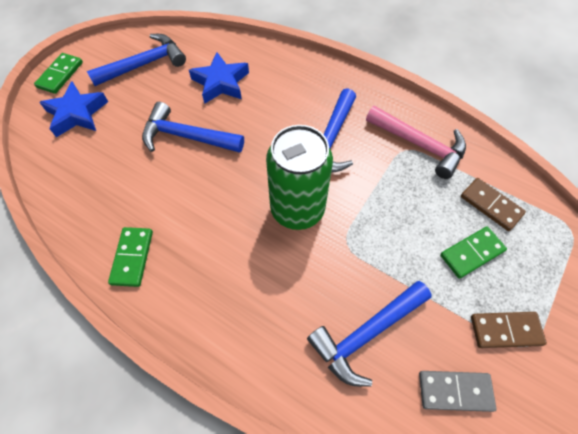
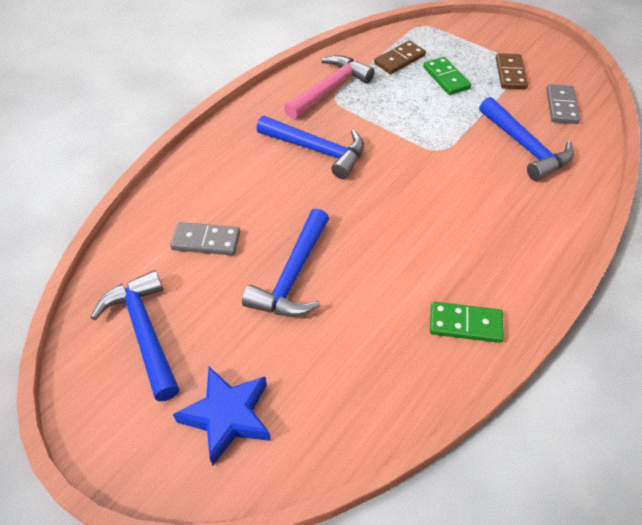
camera: 85 degrees left, 10 degrees down
(60, 75) = (132, 456): green domino -> none
(221, 82) = (206, 241): blue star -> grey domino
(297, 209) = (402, 181): green can -> none

